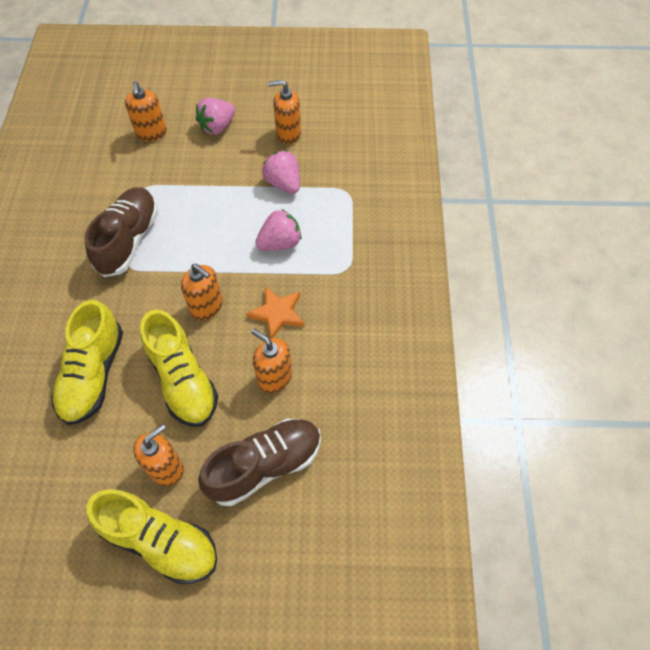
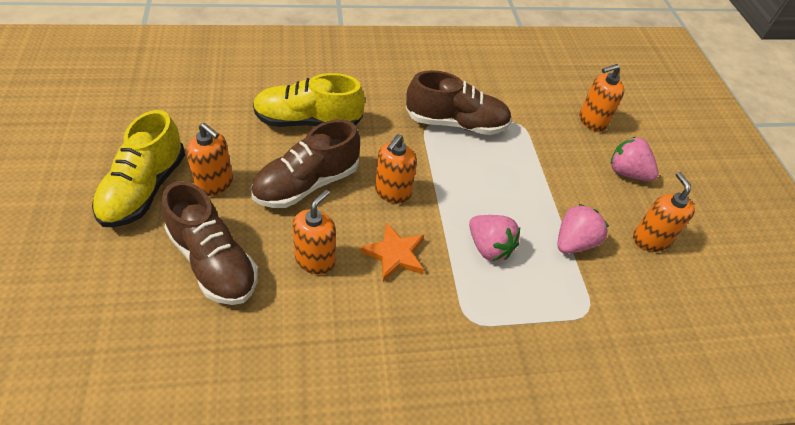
camera: 75 degrees right, 10 degrees down
(183, 380) = (307, 184): yellow shoe -> brown shoe

